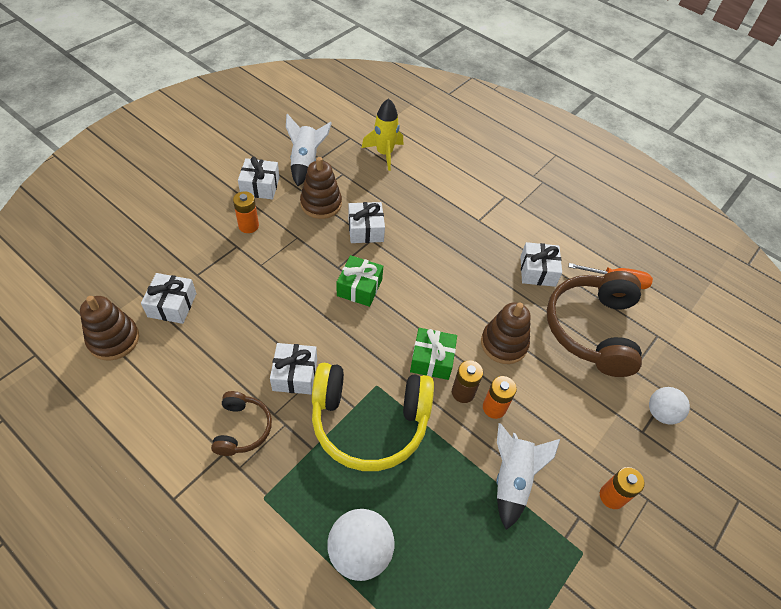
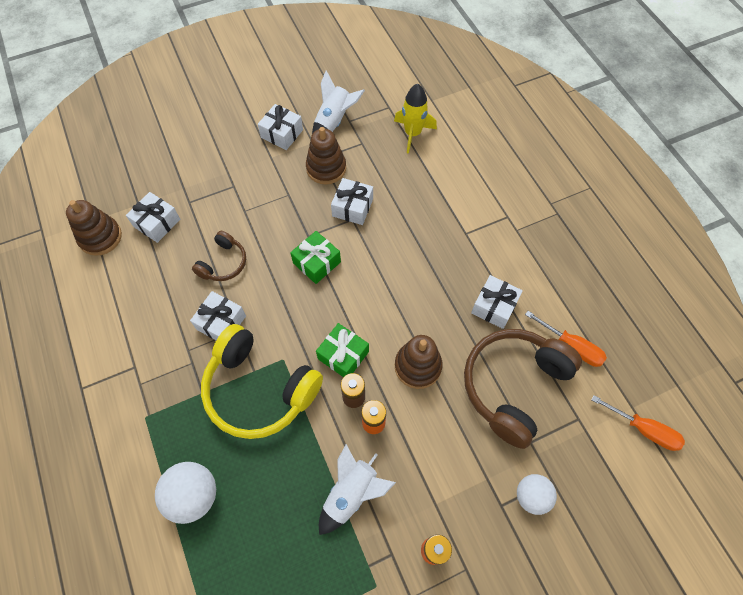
camera: 30 degrees right, 10 degrees up
(242, 428) = (158, 352): brown headphones -> brown headphones (223, 263)
(248, 226) = (253, 170): orange battery -> none
(709, 324) = (644, 430): none -> orange screwdriver

